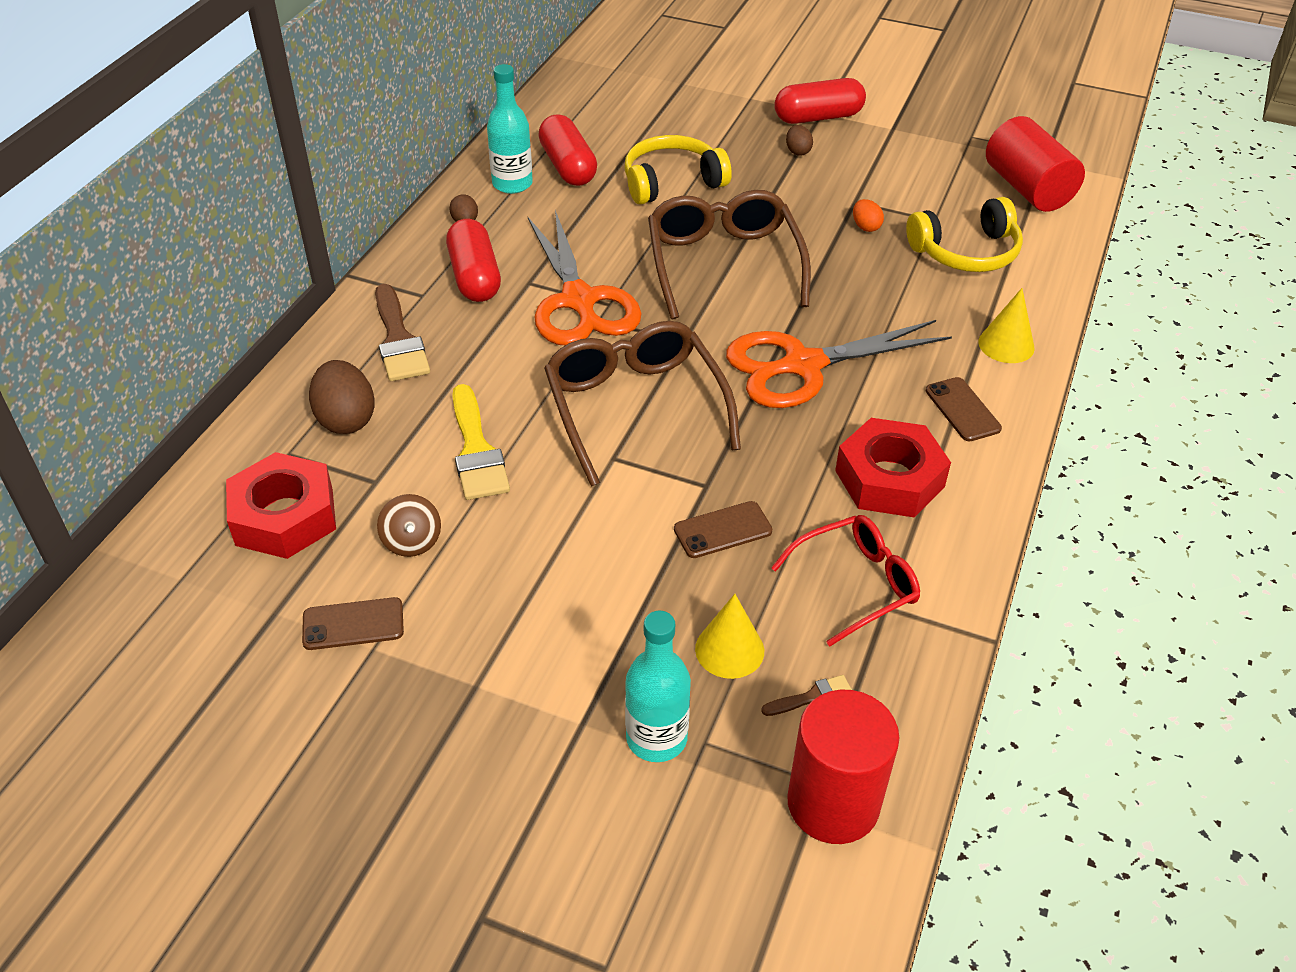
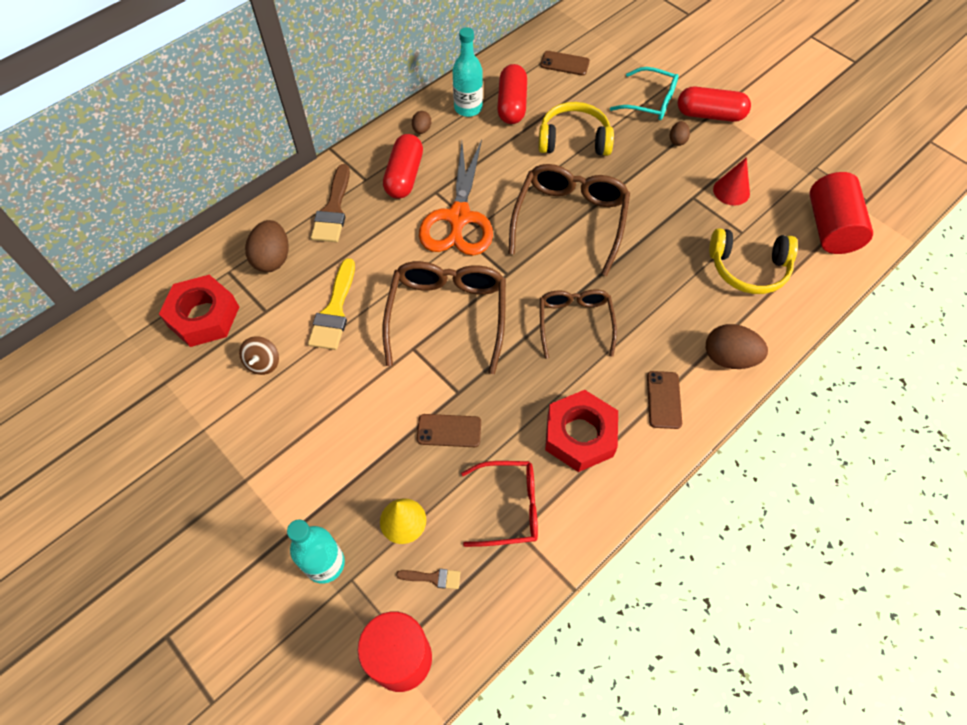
camera: 25 degrees right, 15 degrees up
(353, 624) = (201, 408): brown phone -> brown phone (564, 63)
(739, 122) = (650, 102): none -> turquoise glasses
(802, 366) = (575, 322): orange scissors -> brown glasses
(865, 227) = (687, 222): orange egg -> none
(894, 183) = (731, 191): none -> red cone
(1006, 345) = (728, 358): yellow cone -> brown egg

